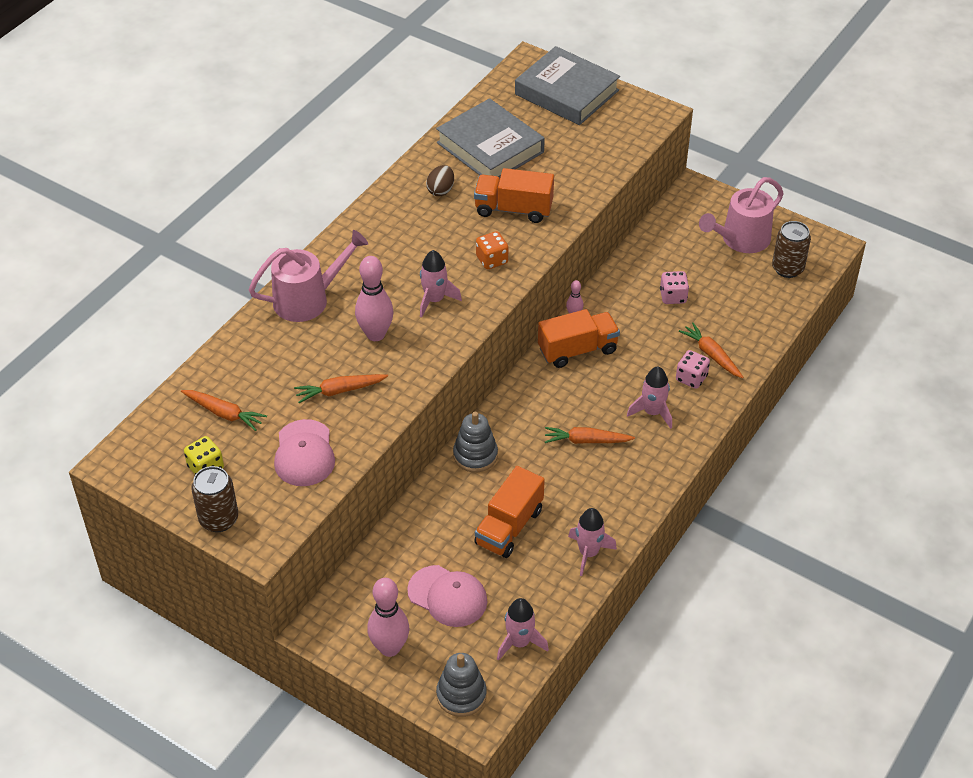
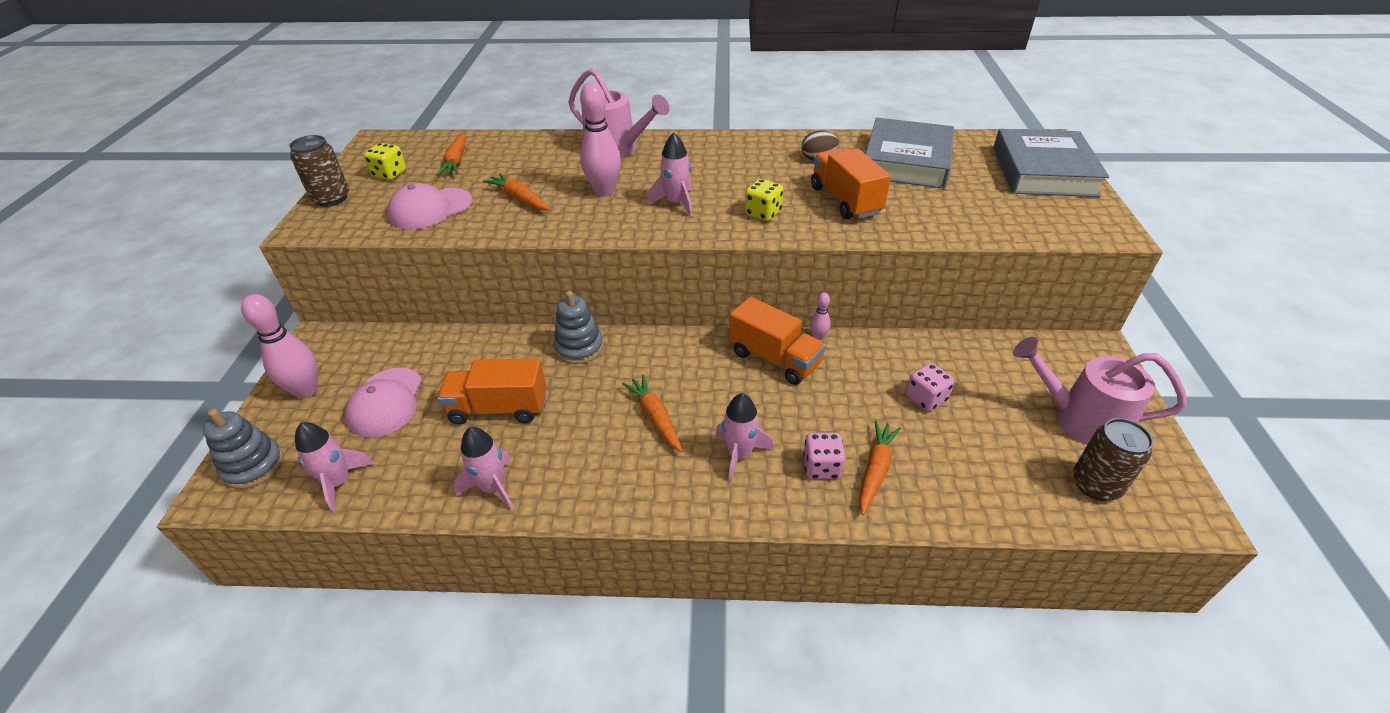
camera: 60 degrees right, 5 degrees down
(492, 260) = (763, 213): orange dice -> yellow dice

